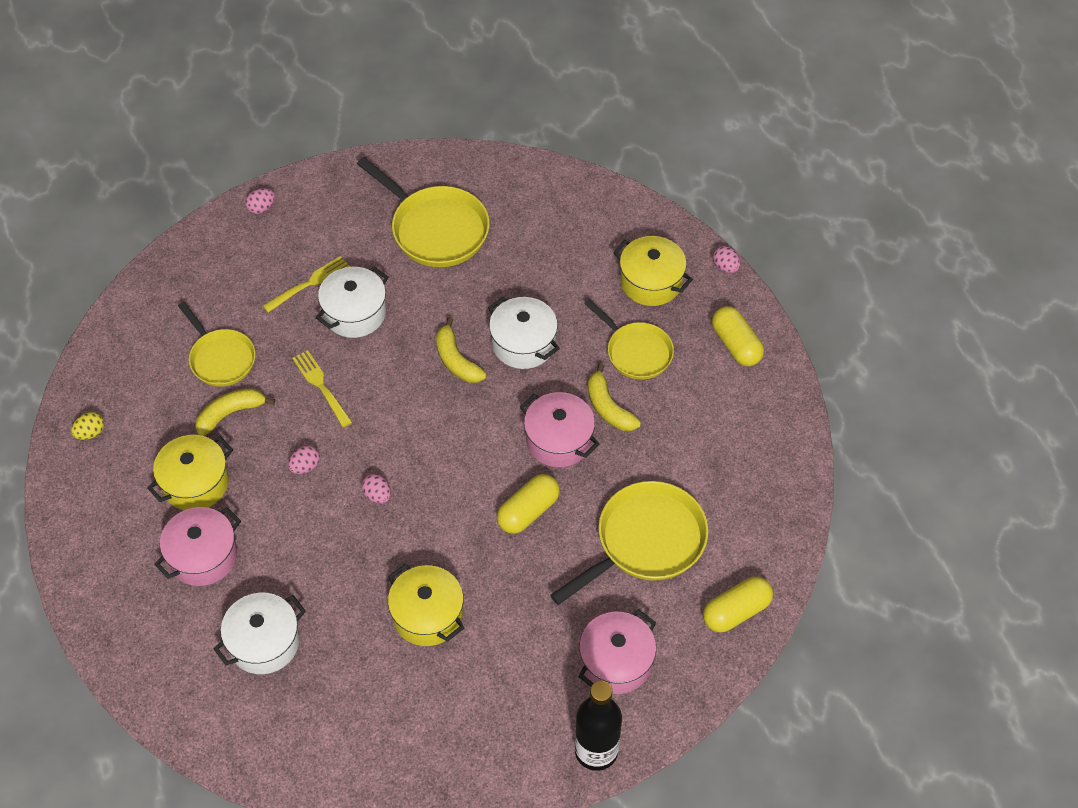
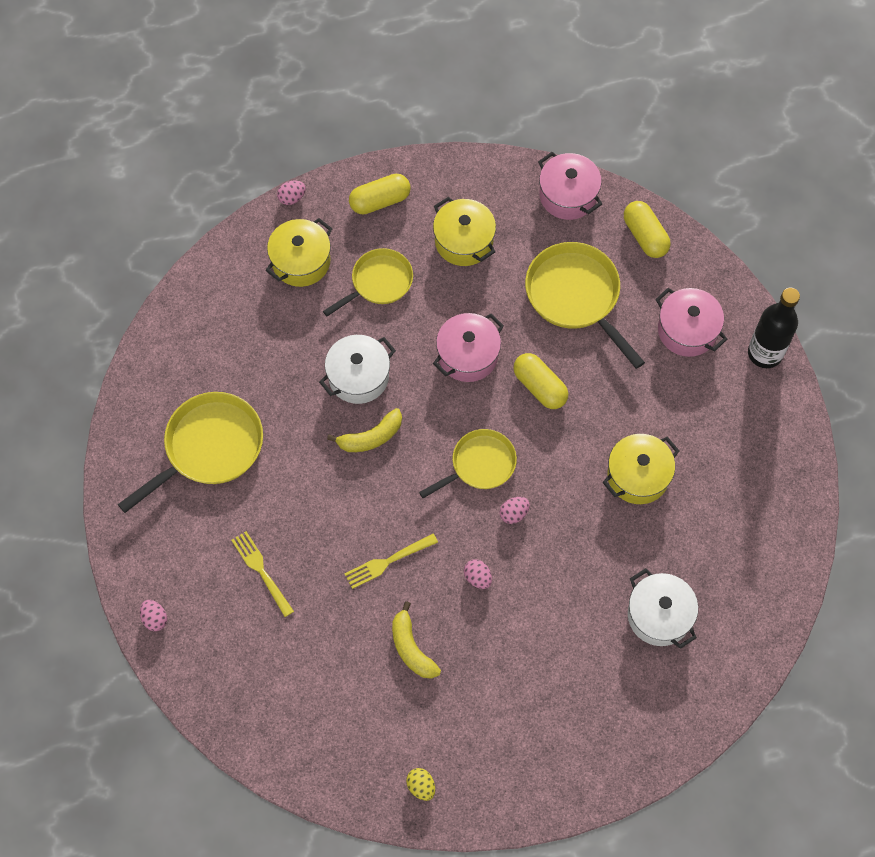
camera: 85 degrees left, 10 degrees up
(195, 483) = (488, 680): yellow pot -> yellow pot (464, 241)
(203, 556) = (568, 671): pink pot -> pink pot (568, 195)
(220, 358) = (344, 658): yellow pan -> yellow pan (479, 465)
(355, 313) = (304, 528): white pot -> none
(608, 407) = (437, 311): yellow banana -> none

